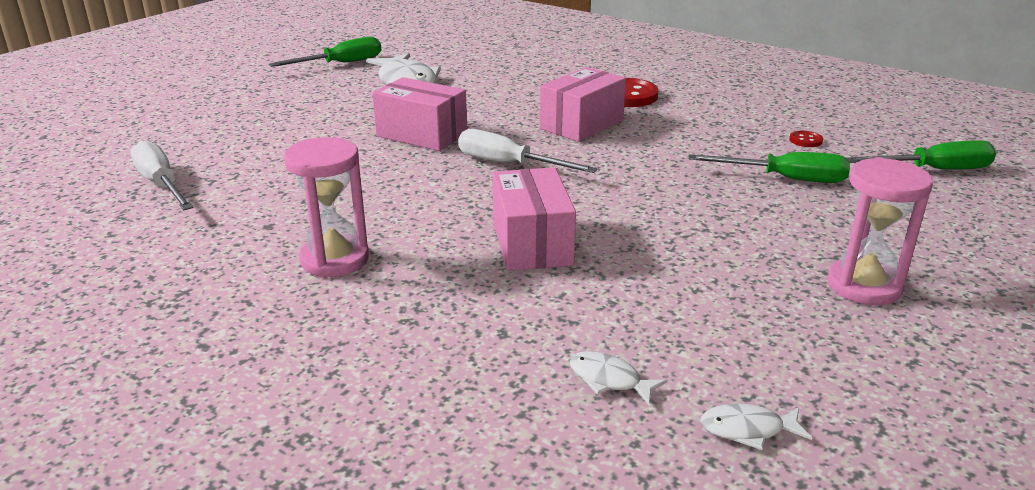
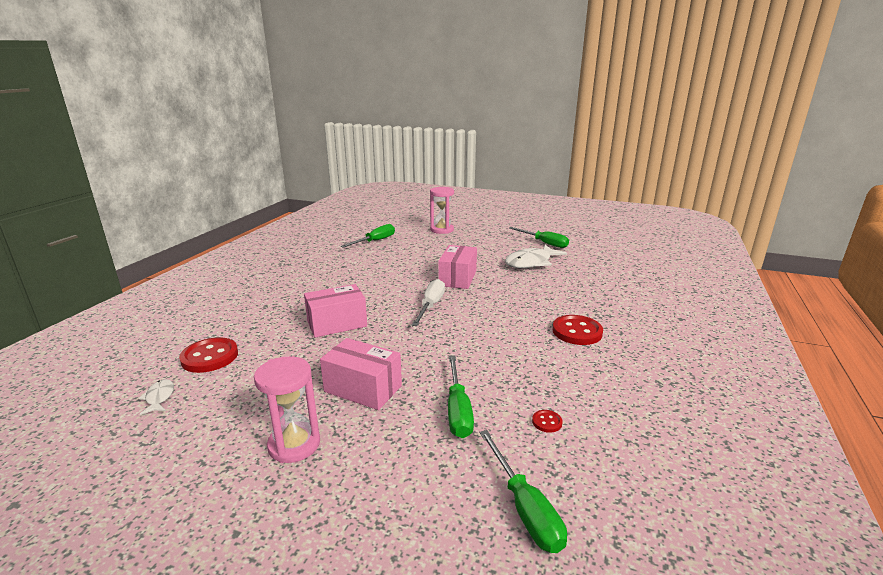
camera: 75 degrees right, 5 degrees down
(161, 184) = (375, 241): white screwdriver -> green screwdriver
(335, 259) = (315, 283): pink hourglass -> pink hourglass (442, 230)
(582, 124) = (507, 320): pink box -> pink box (363, 389)
(609, 380) = (210, 357): white fish -> red button

